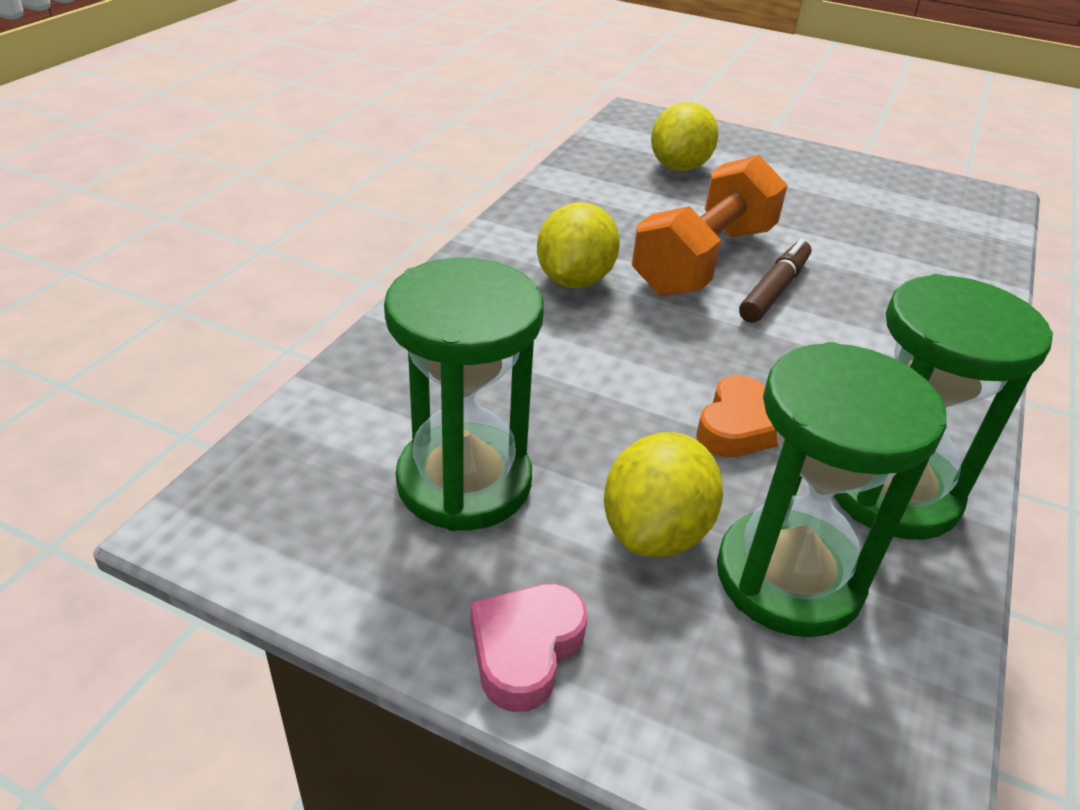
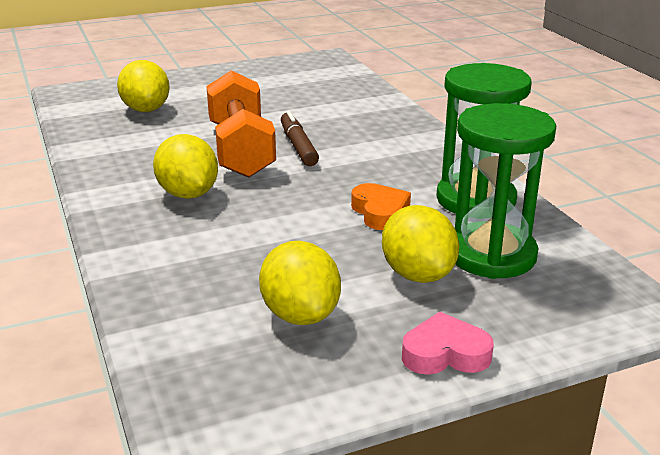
camera: 45 degrees left, 10 degrees down
(464, 482) = (300, 315): green hourglass -> yellow lemon
(525, 649) = (445, 353): pink heart -> pink heart turned 105 degrees clockwise

